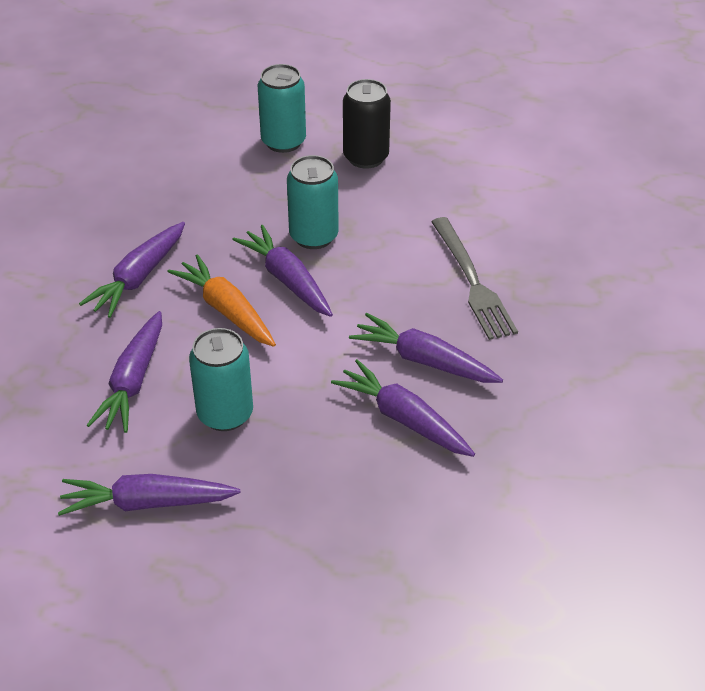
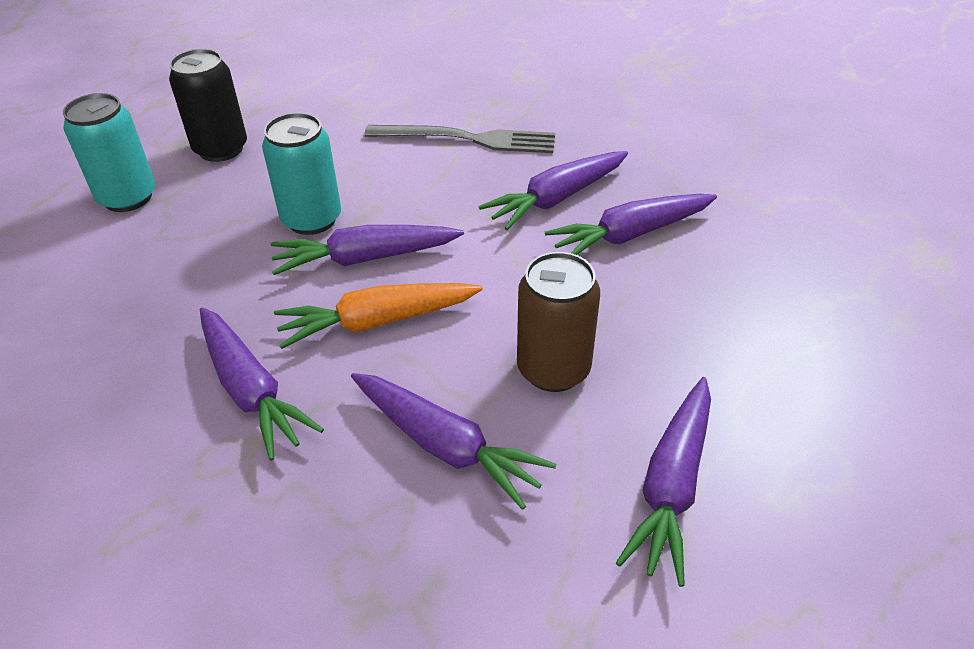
camera: 65 degrees left, 0 degrees up
(225, 414) = (553, 369): turquoise can -> brown can

